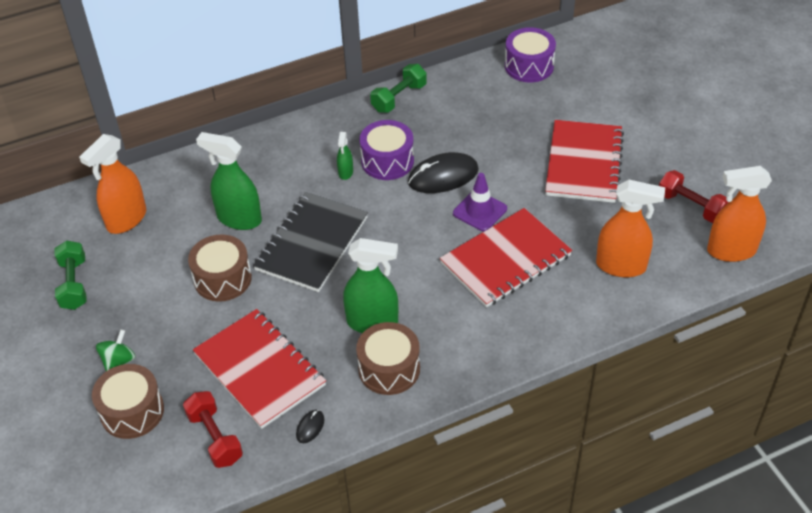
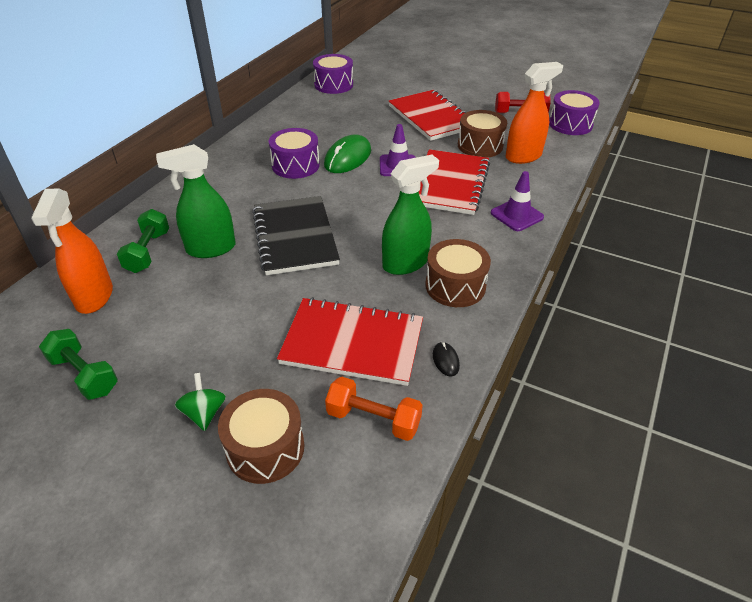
camera: 40 degrees left, 5 degrees down
(215, 437) = (373, 419): red dumbbell -> orange dumbbell
(222, 278) = (242, 295): brown drum -> brown drum (480, 145)
(345, 172) = (270, 184): green spray bottle -> none
(399, 98) = (261, 129): green dumbbell -> green dumbbell (148, 252)
(443, 176) = (348, 158): black mouse -> green mouse
(527, 331) = (516, 215): none -> purple traffic cone
(731, 251) = (570, 124): orange spray bottle -> purple drum

